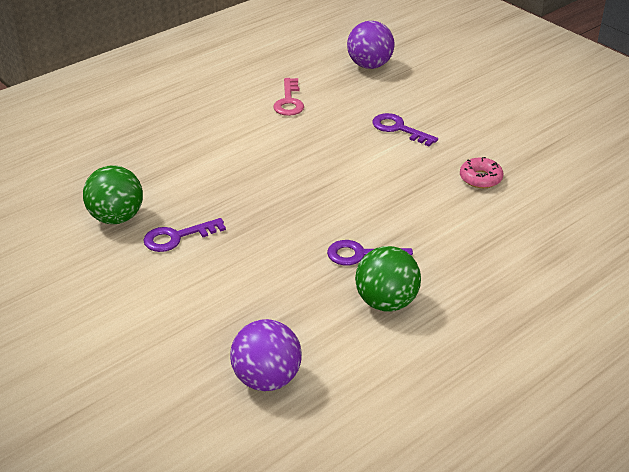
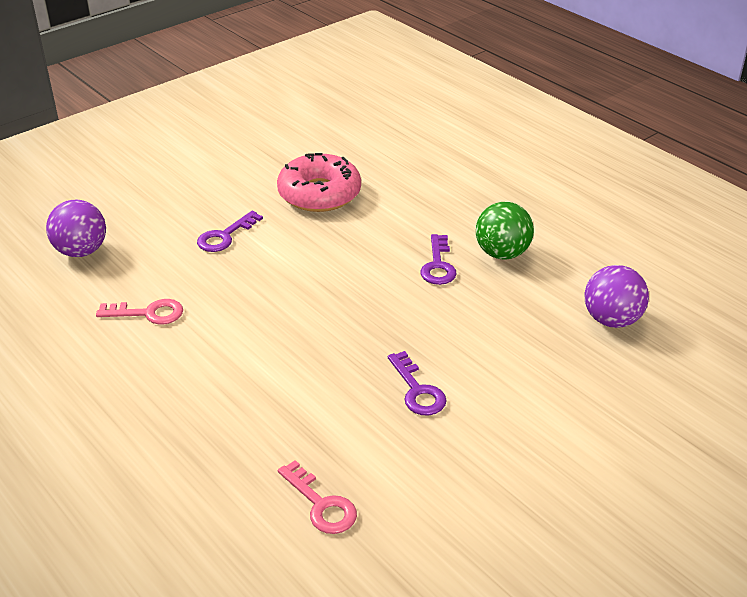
camera: 90 degrees left, 0 degrees up
(64, 189) = (321, 504): none -> pink key
(116, 218) = (383, 445): green ball -> none
(480, 178) = (319, 194): pink donut -> pink donut, size x2.03

